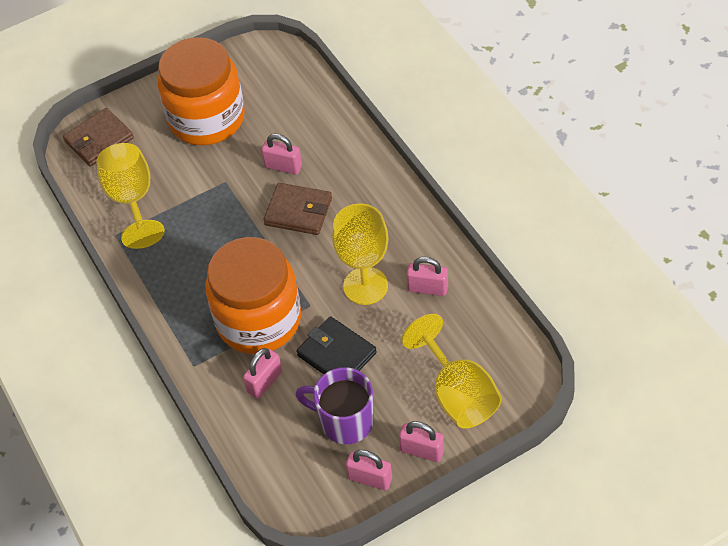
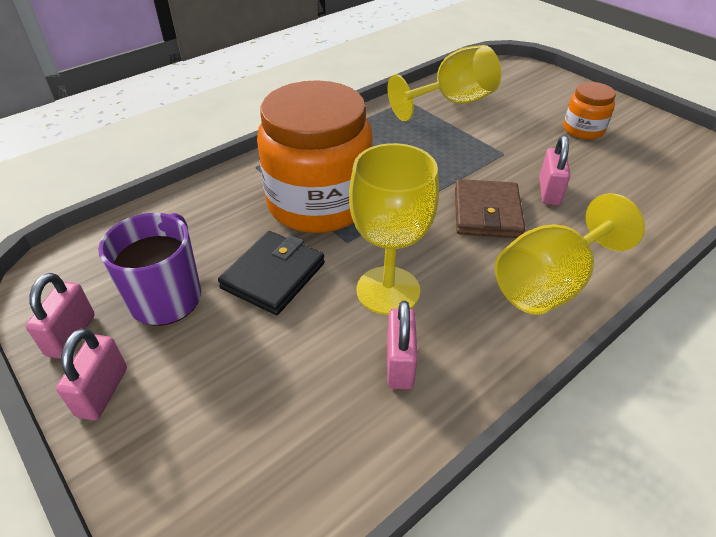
camera: 75 degrees right, 10 degrees down
(99, 140) = (515, 76): brown wallet -> none
(207, 118) = (583, 130): orange jar -> orange jar, size x0.46
(264, 382) = (232, 219): pink padlock -> none
(458, 394) = (200, 430): yellow goblet -> yellow goblet (550, 284)

